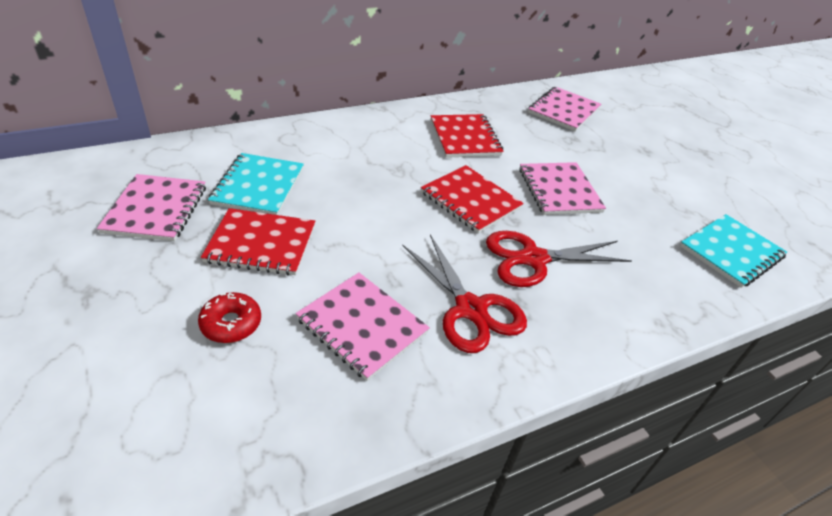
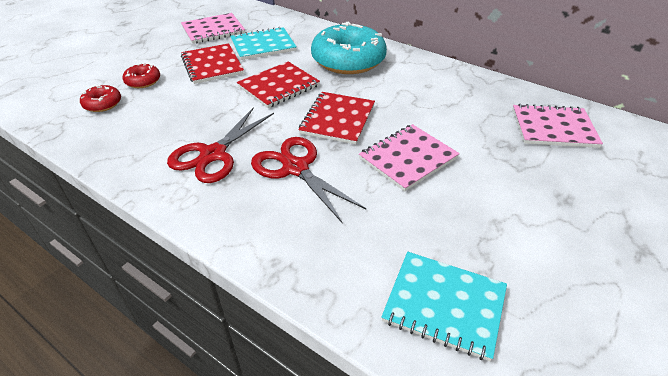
camera: 65 degrees right, 0 degrees up
(254, 387) = (102, 104): none -> red donut
(362, 326) = (167, 119): pink notebook -> none
(364, 147) = (348, 60): none -> turquoise donut
(465, 138) = (420, 92): red notebook -> red notebook (279, 86)

